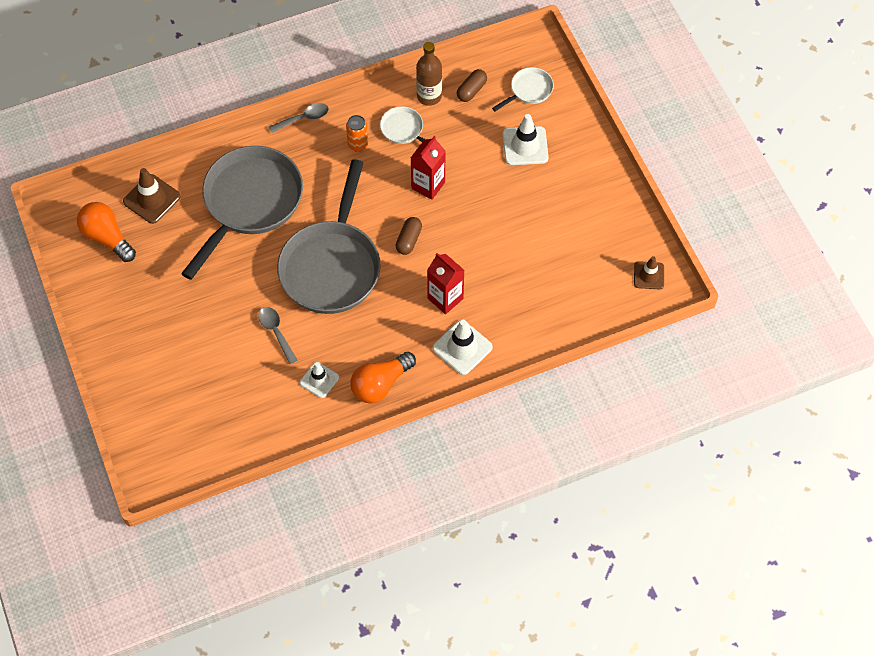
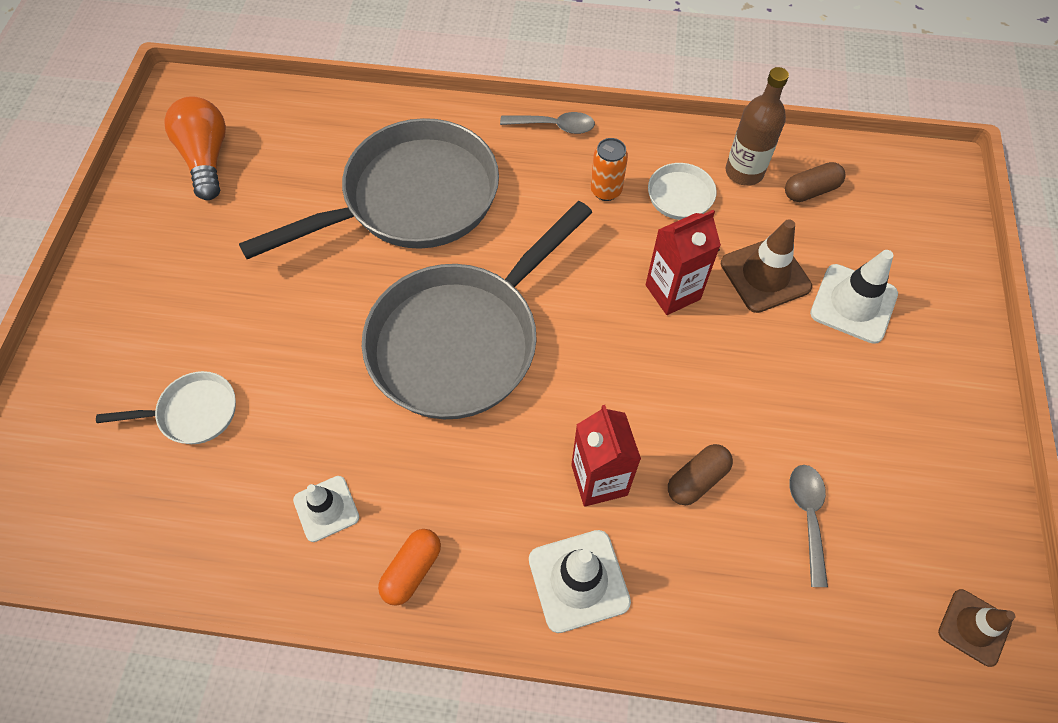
camera: 30 degrees right, 0 degrees up
(152, 199) = (295, 137): brown traffic cone -> brown traffic cone (765, 275)
(276, 332) = (318, 397): grey spoon -> grey spoon (808, 517)
(380, 384) = (412, 570): orange light bulb -> orange capsule
(409, 240) = (597, 358): brown capsule -> brown capsule (697, 480)
(529, 90) = (898, 228): white pan -> white pan (193, 412)

